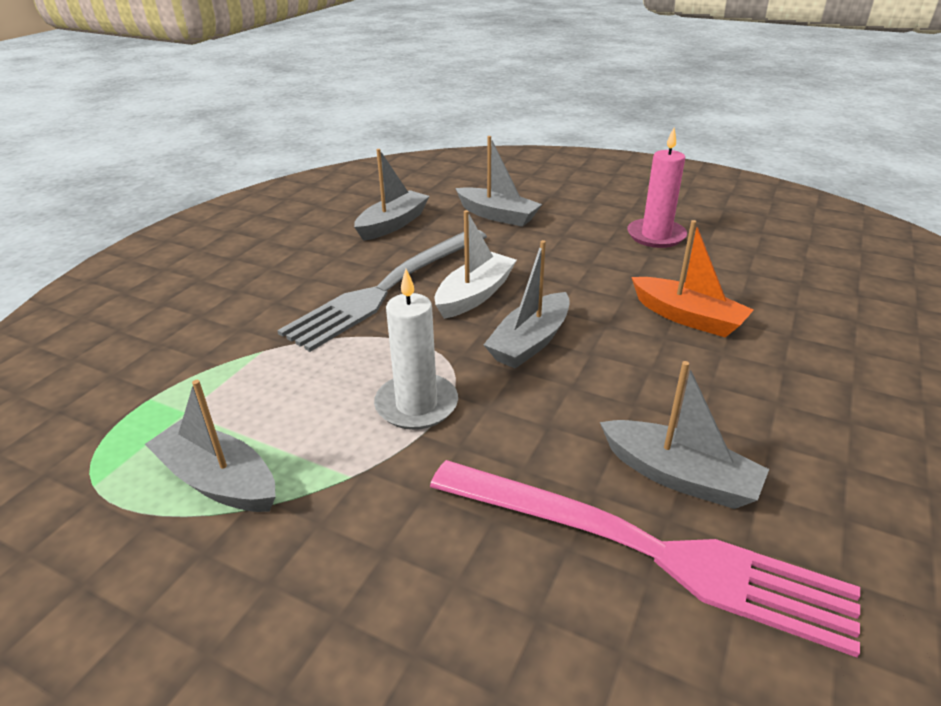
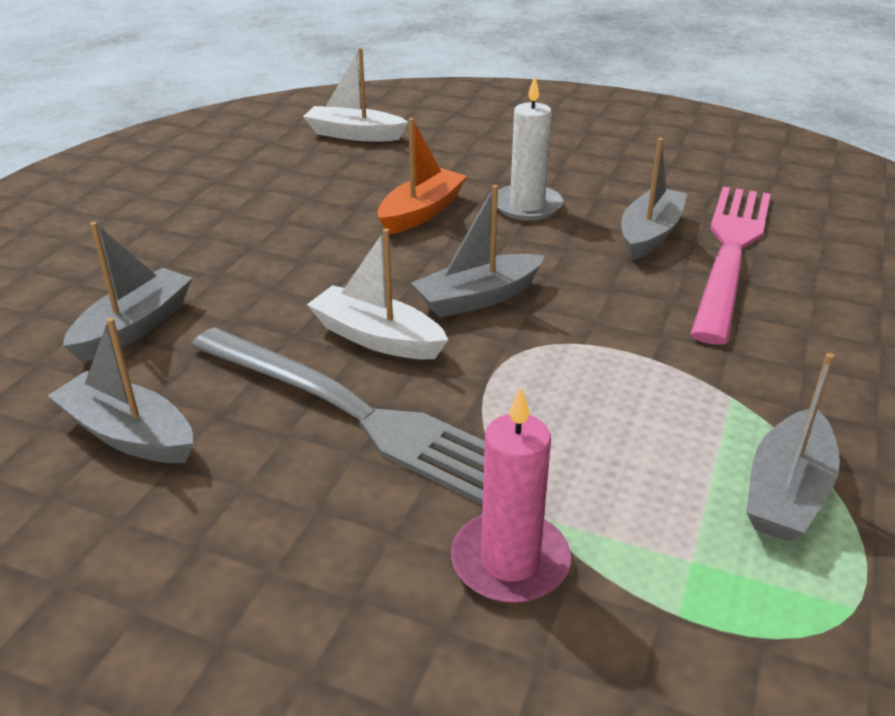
camera: 95 degrees left, 0 degrees up
(416, 405) = (609, 365): white candle -> white candle (527, 206)
(530, 342) = (478, 298): grey boat -> grey boat turned 120 degrees clockwise
(656, 236) = (238, 215): pink candle -> pink candle (510, 562)
(858, 281) = (354, 134): none -> white boat

